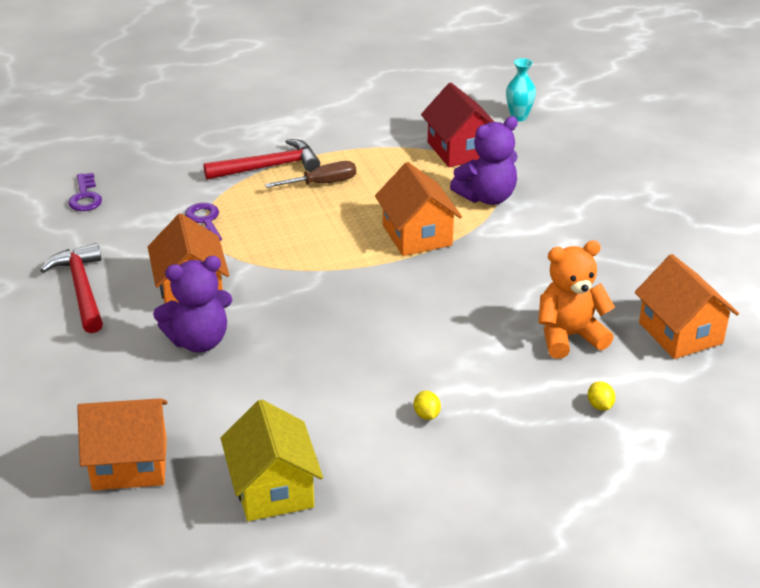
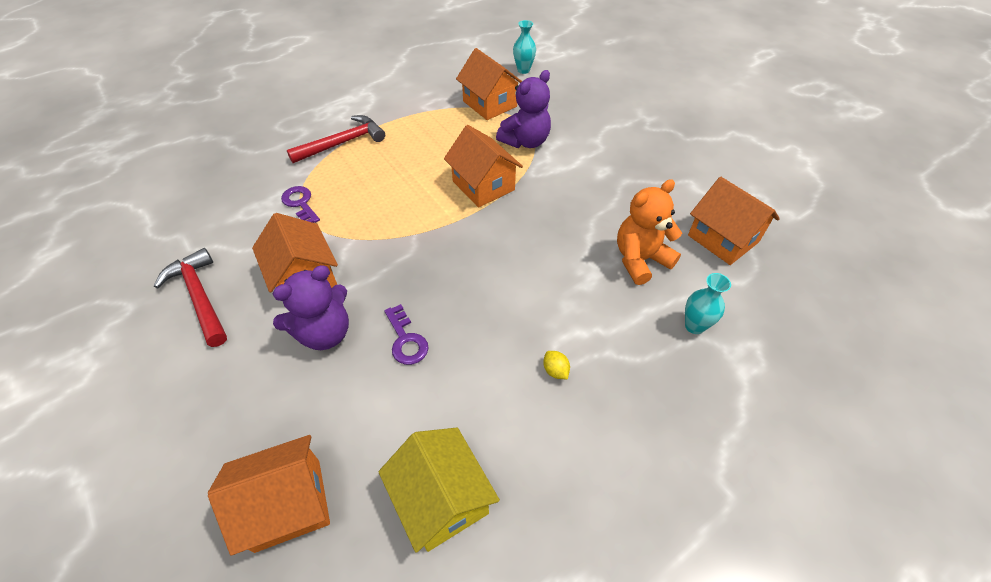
camera: 15 degrees left, 15 degrees up
(85, 197) = (187, 198): purple key -> purple key (406, 340)
(322, 183) = (391, 151): brown screwdriver -> none
(459, 150) = (490, 104): red house -> orange house
(600, 405) = (694, 326): yellow lemon -> turquoise vase

